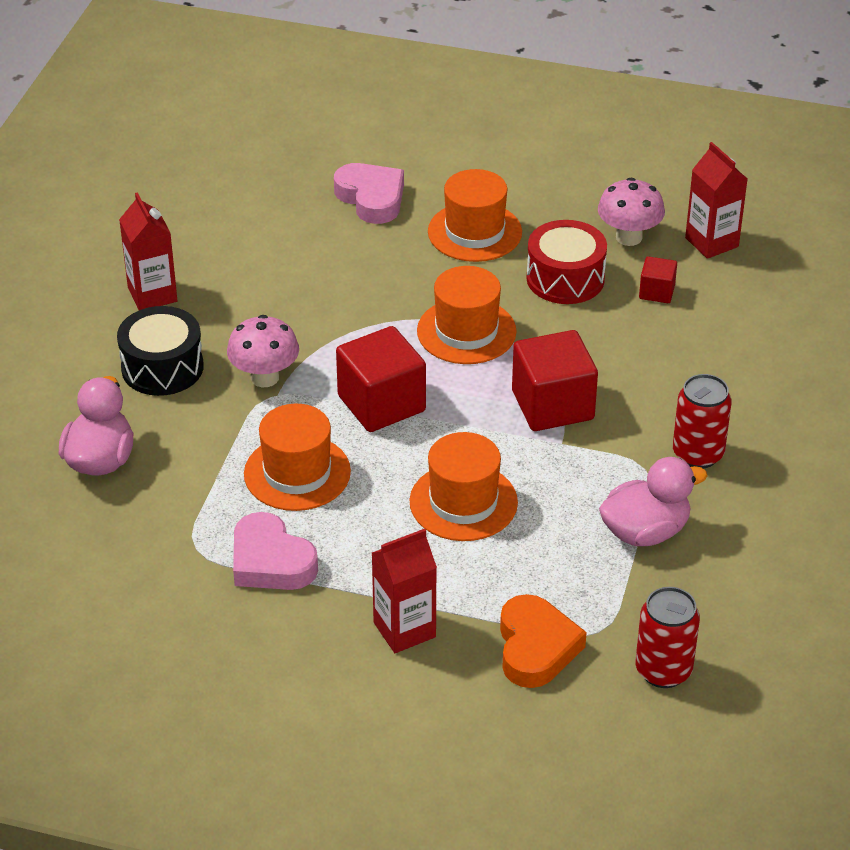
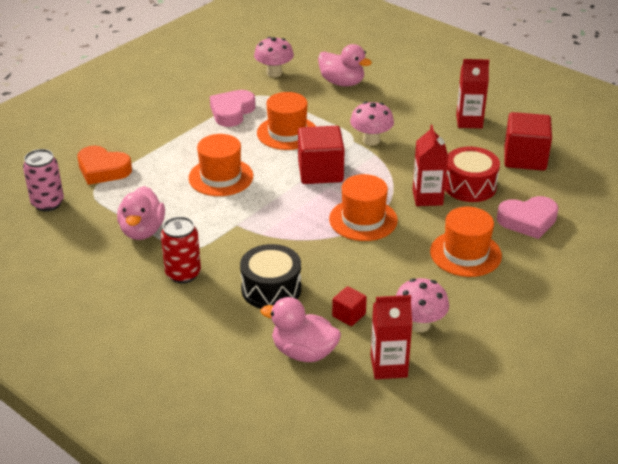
camera: 115 degrees right, 5 degrees down
(107, 556) = (274, 73): none -> pink mushroom
(162, 367) = (402, 112): black drum -> black drum (271, 289)
(270, 561) = (232, 112): pink heart -> pink heart turned 45 degrees counterclockwise
(404, 630) = (153, 136): red carton -> red carton (427, 197)
(552, 405) = (271, 231): red cube -> red cube (525, 158)
(565, 278) = (390, 277): red drum -> red drum (469, 186)
(663, 670) = (47, 203): red can -> pink can
(744, 307) = (303, 352): none -> pink duck

